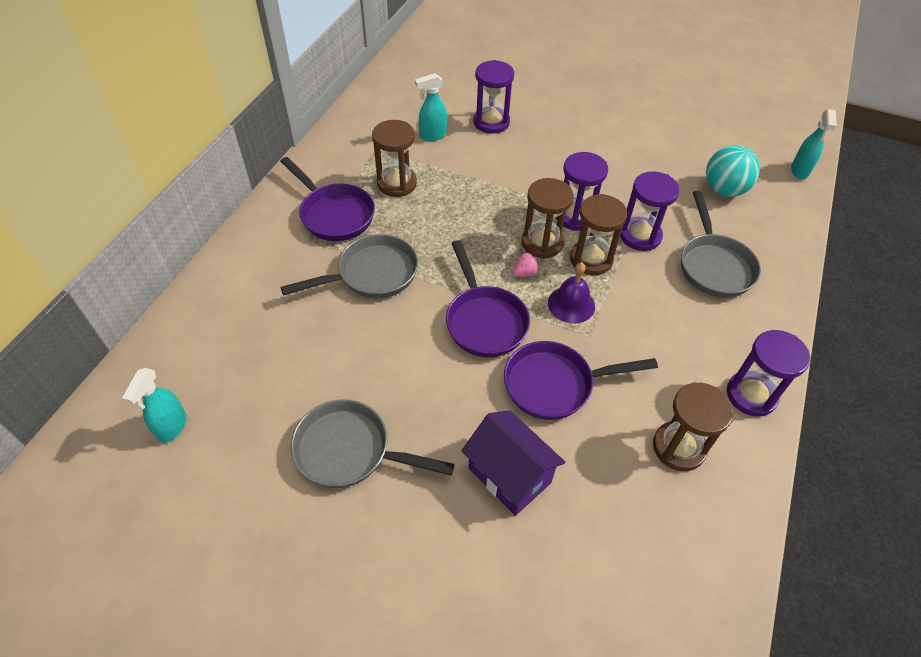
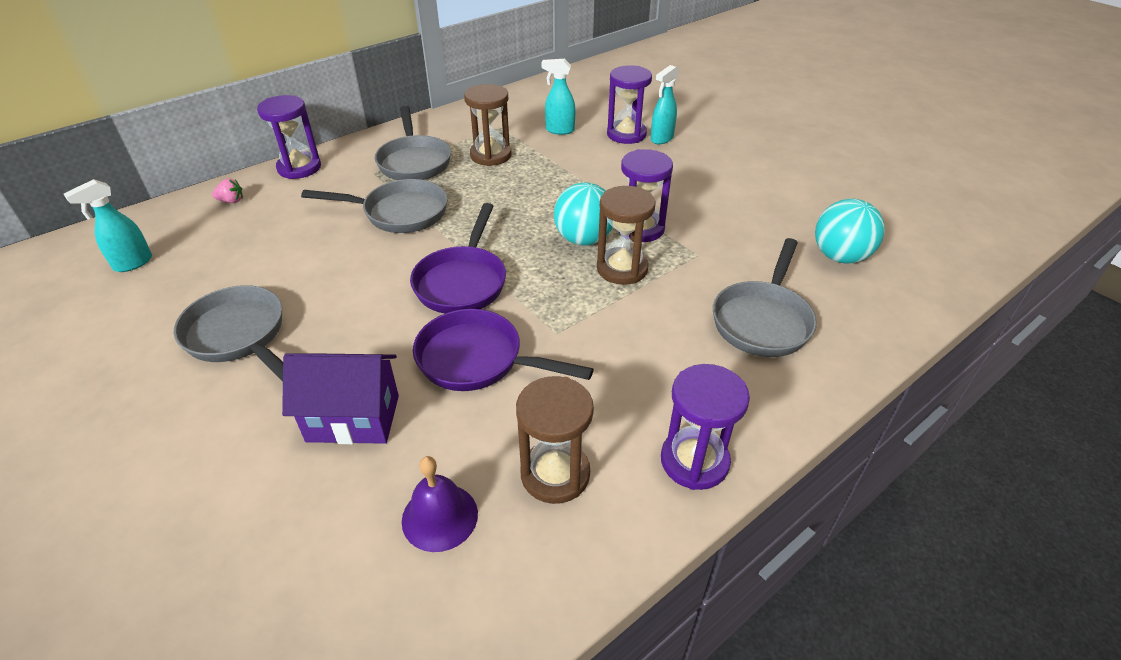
camera: 30 degrees right, 10 degrees down
(334, 214) = (414, 161): purple pan -> grey pan
(509, 475) = (353, 418): purple house -> purple house turned 75 degrees counterclockwise
(525, 273) = (541, 257): pink strawberry -> pink strawberry (231, 201)
(542, 243) = (584, 239): brown hourglass -> turquoise ball
(571, 304) = (563, 299): purple bell -> purple bell (439, 517)
(640, 236) = (697, 266): purple hourglass -> purple hourglass (299, 168)
(799, 171) = (960, 268): turquoise spray bottle -> turquoise spray bottle (661, 139)

